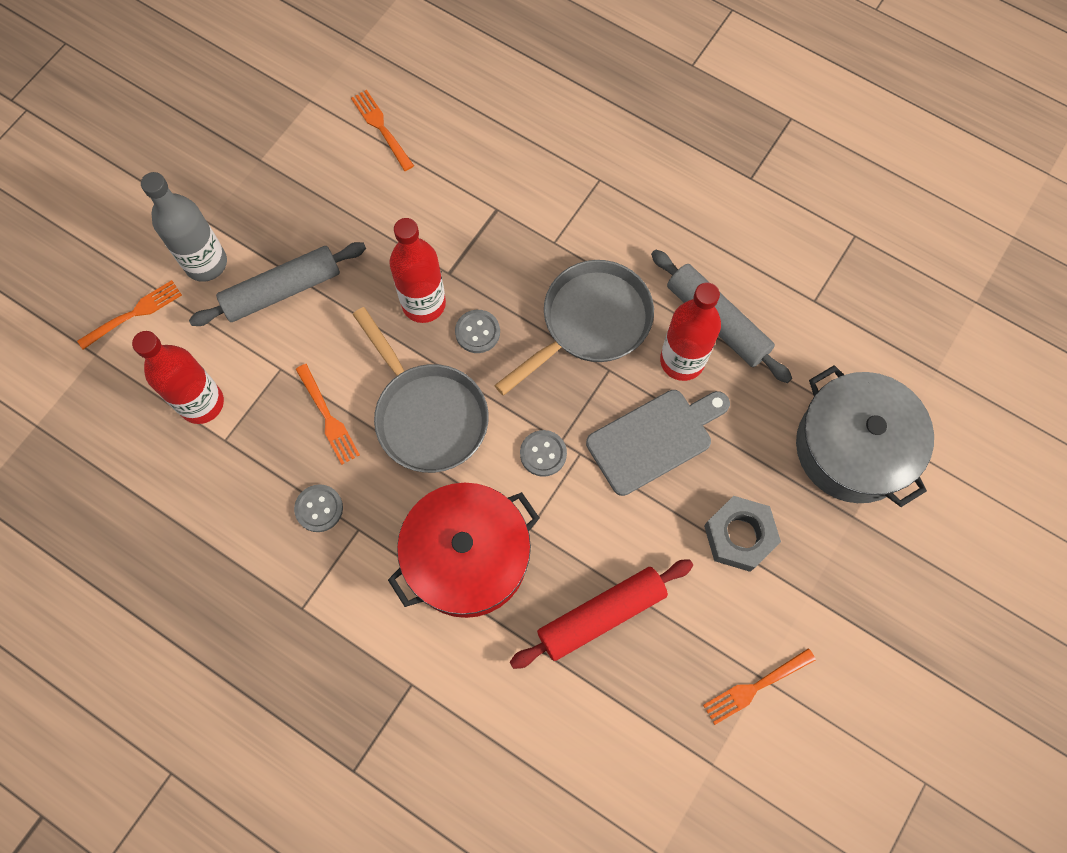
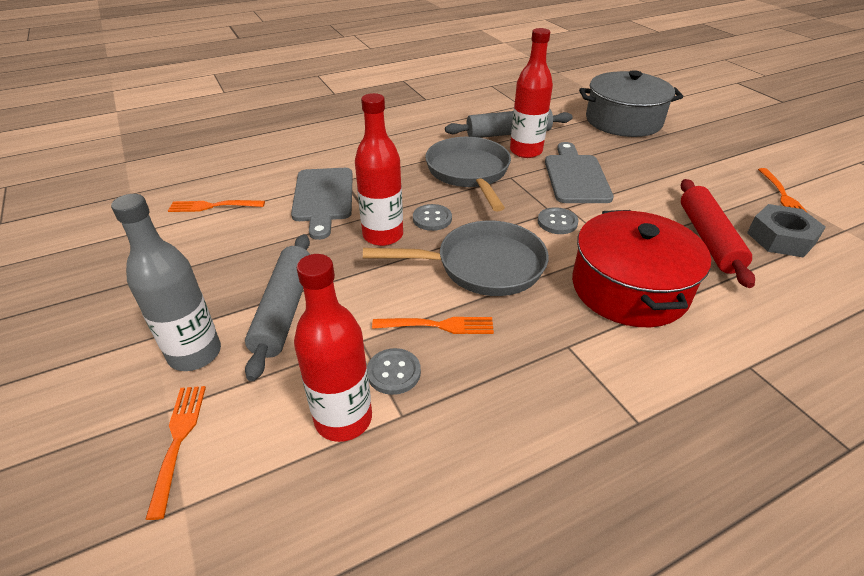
camera: 60 degrees left, 30 degrees down
(319, 508) = (530, 366): grey button -> grey button (393, 372)
(453, 212) = (323, 198): none -> grey cutting board
(739, 536) = (666, 169): grey nut -> grey nut (781, 238)

